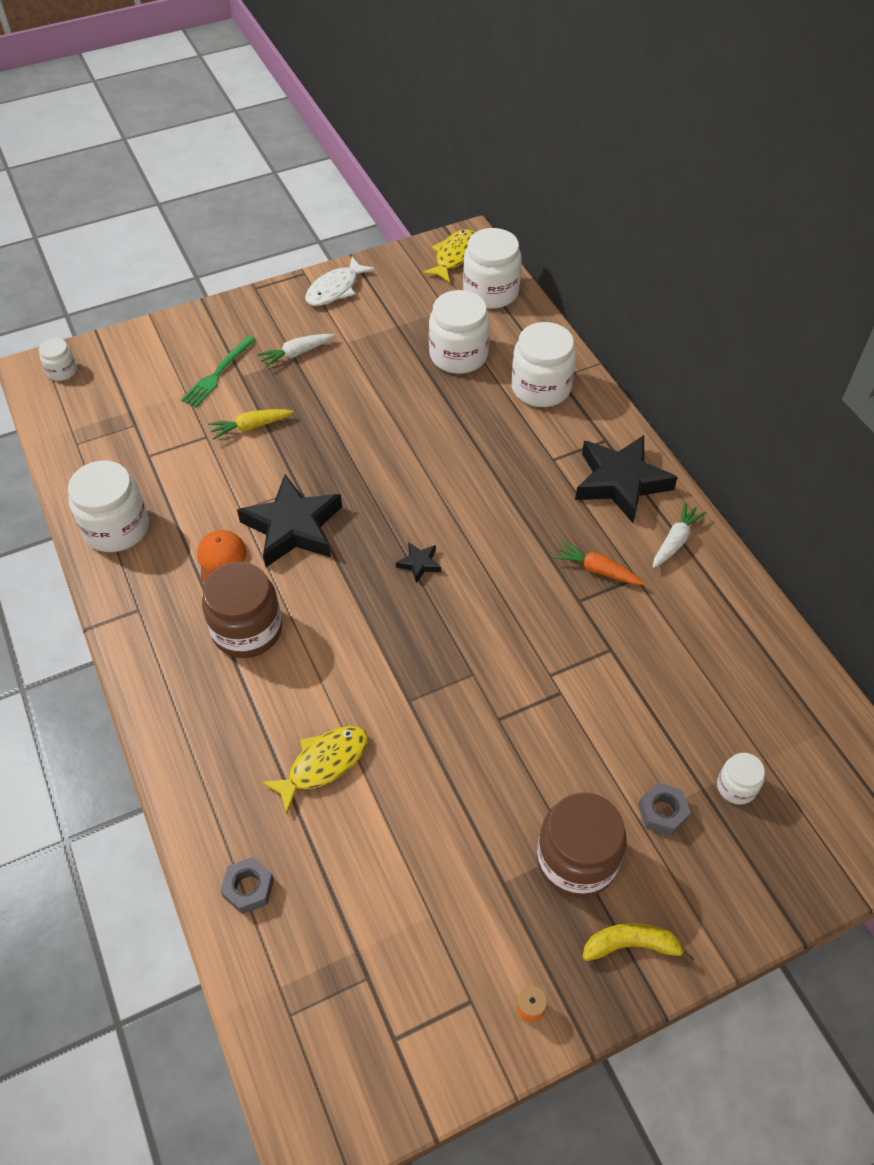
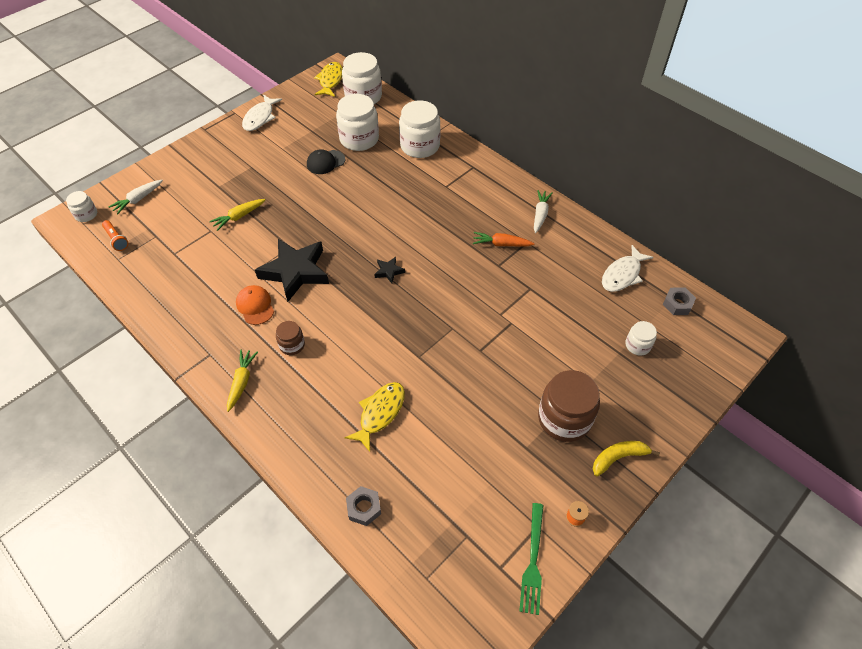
camera: 20 degrees left, 0 degrees up
(85, 416) = (116, 239): none -> orange flashlight
(116, 528) = (171, 306): white jar -> none
(163, 661) = (242, 382): none -> yellow carrot
(217, 374) = (201, 189): green fork -> green fork (533, 561)
(247, 630) = (292, 345): brown jar -> brown jar, size x0.52
(296, 354) = (251, 163): white carrot -> white carrot (138, 199)
(398, 378) = (325, 162): none -> black cap
(620, 482) = (493, 189): black star -> none
(662, 812) = (602, 374): grey nut -> grey nut (677, 304)
(761, 671) = (622, 275): none -> white fish

